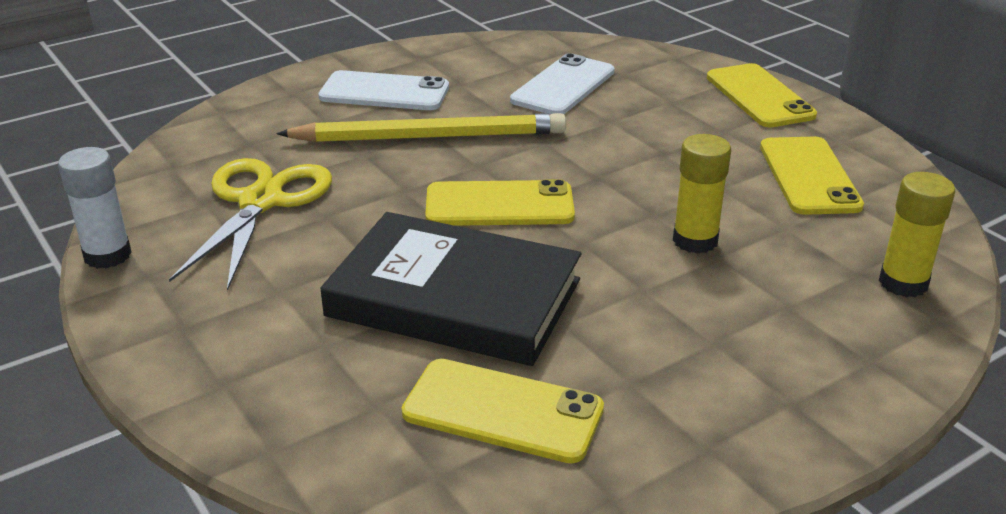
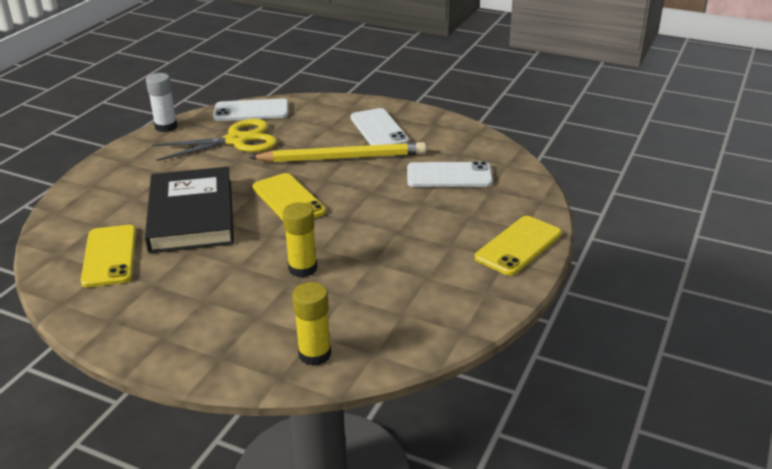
camera: 60 degrees right, 0 degrees up
(177, 166) = (251, 111): none -> white phone
(429, 136) = (342, 157): yellow pencil -> yellow pencil turned 60 degrees counterclockwise
(809, 176) = (421, 291): yellow phone -> none

